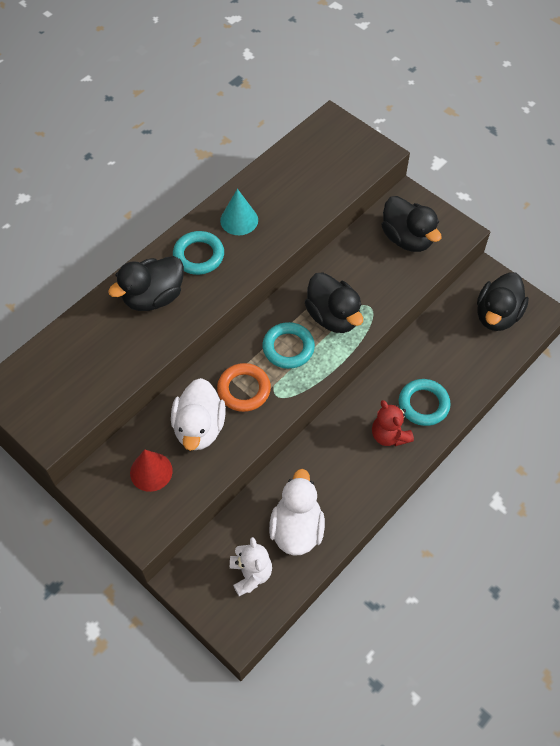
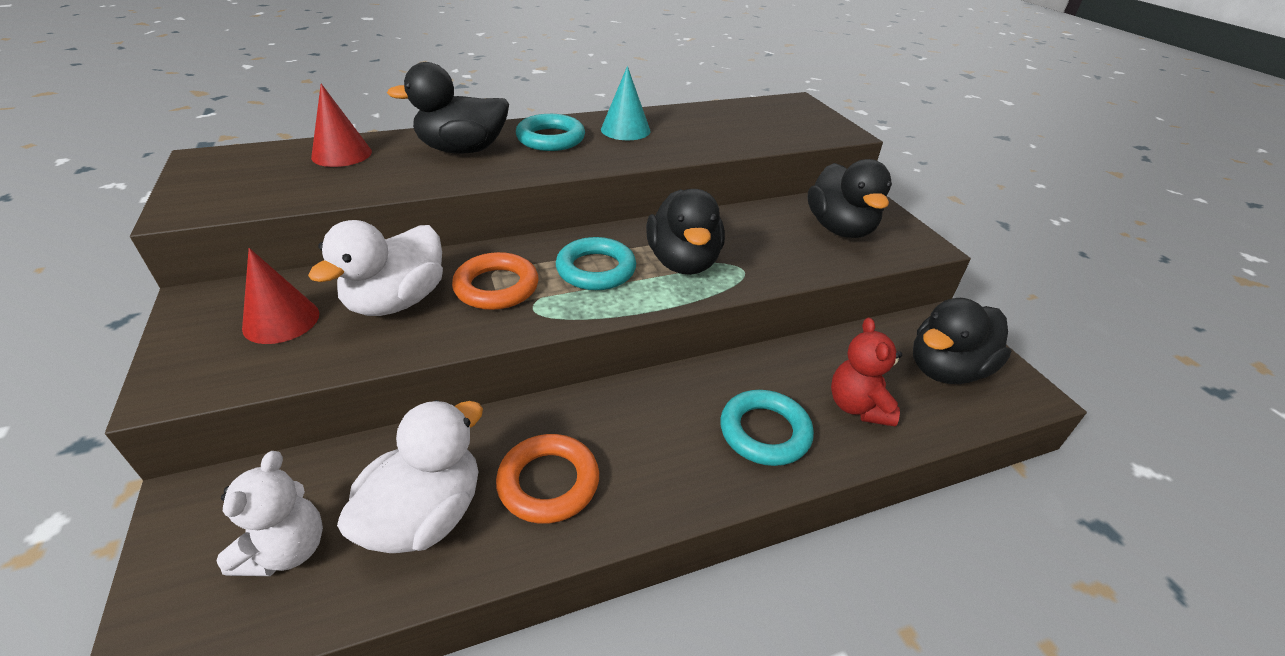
camera: 25 degrees right, 20 degrees down
(81, 340) = (341, 154): none -> red cone
(339, 484) = (548, 482): none -> orange ring
(389, 435) = (681, 449): red teddy bear -> red teddy bear (858, 406)

